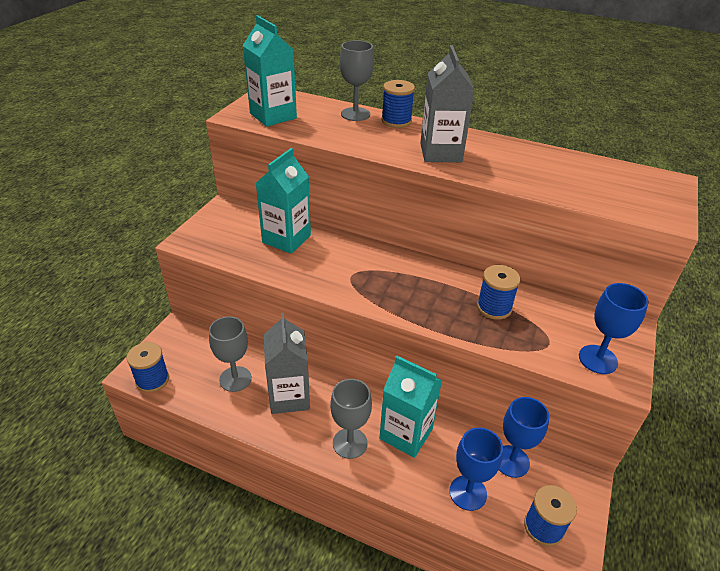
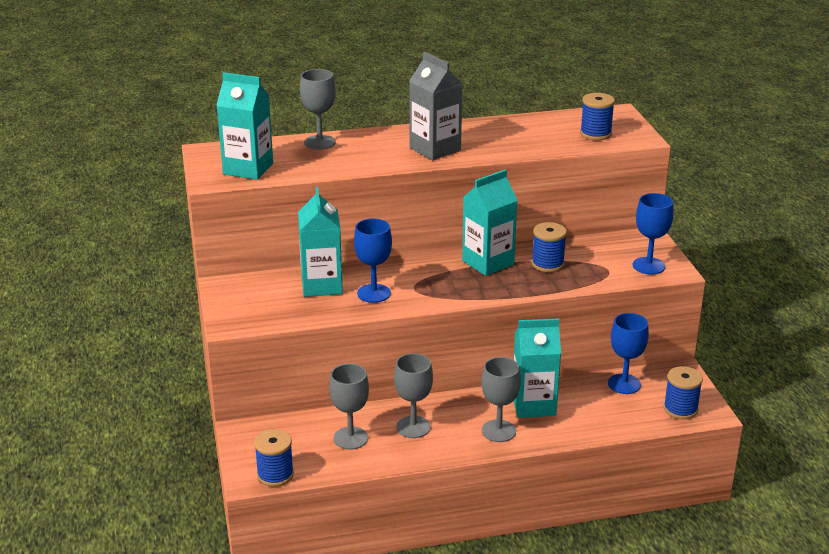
camera: 35 degrees left, 10 degrees down
(289, 396) = (413, 427): grey carton -> grey goblet
(396, 121) = (363, 136): blue spool -> blue spool (595, 134)
(440, 280) = (488, 262): none -> turquoise carton
(468, 493) = (614, 416): blue goblet -> blue goblet (374, 293)

